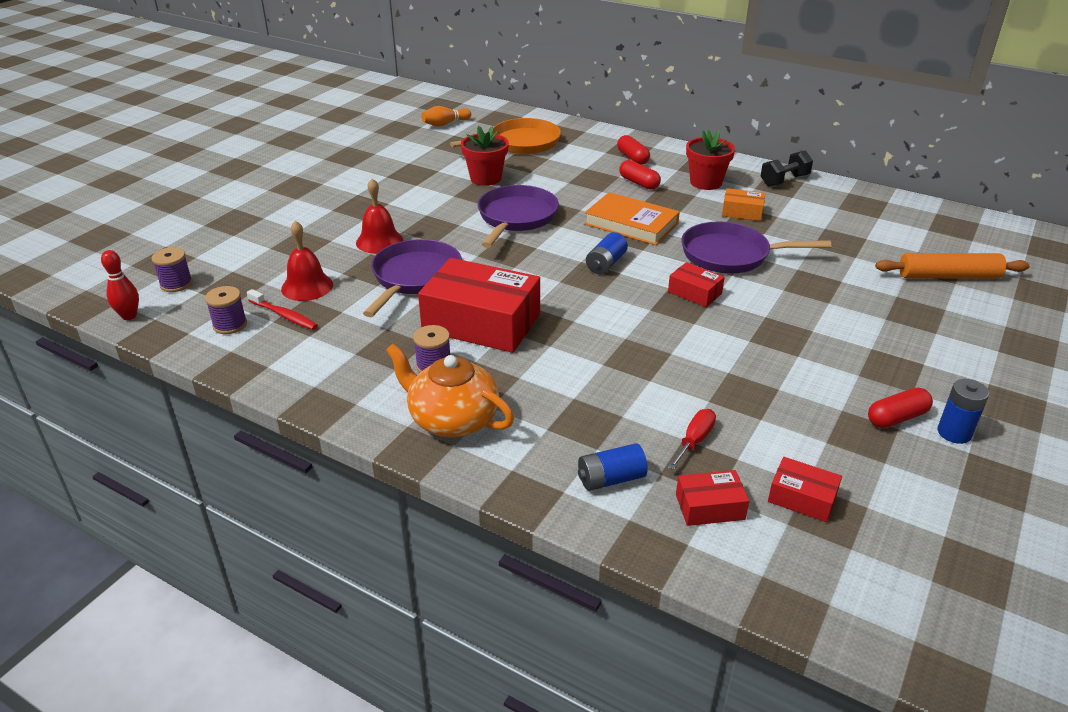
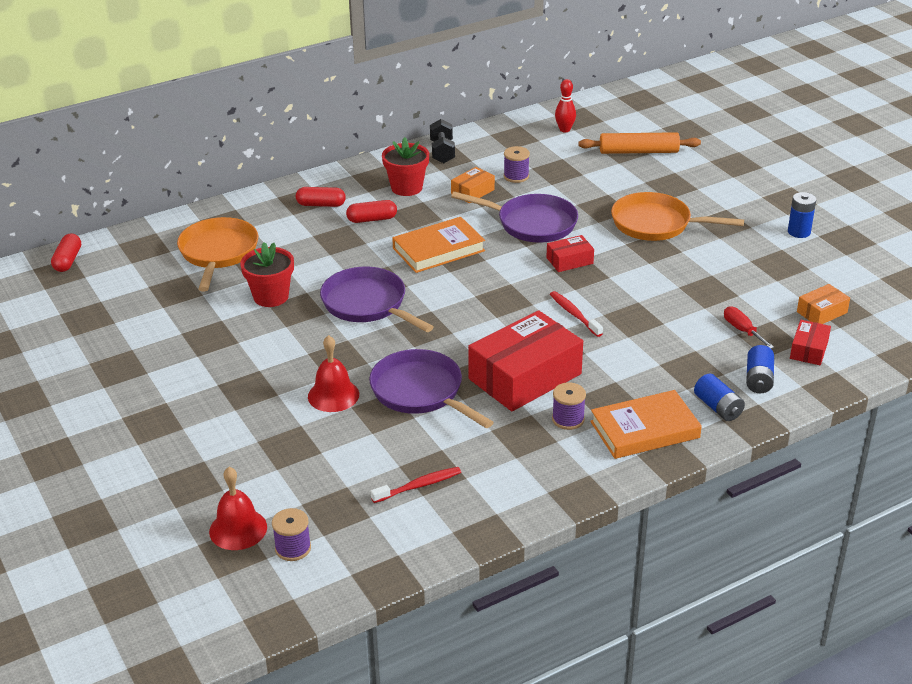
camera: 60 degrees left, 0 degrees up
(129, 316) = (330, 592): red bowling pin -> red bowling pin (564, 130)
(230, 325) = (406, 524): purple spool -> purple spool (516, 176)
(307, 286) = (378, 460): red bell -> red bell (238, 529)
(445, 124) = (114, 284): orange bowling pin -> none
(452, 419) = (644, 429): orange teapot -> orange book
(606, 264) = (491, 285): blue battery -> blue battery (718, 407)
(607, 321) = (574, 314): none -> red toothbrush
(731, 255) = (532, 223): purple pan -> purple pan turned 105 degrees counterclockwise
(802, 498) = (822, 312): red box -> orange box
(827, 325) = (656, 224): none -> orange pan
(896, 418) = (772, 244): red capsule -> red capsule (68, 260)
(948, 276) = (638, 152): orange rolling pin -> orange rolling pin turned 60 degrees clockwise

